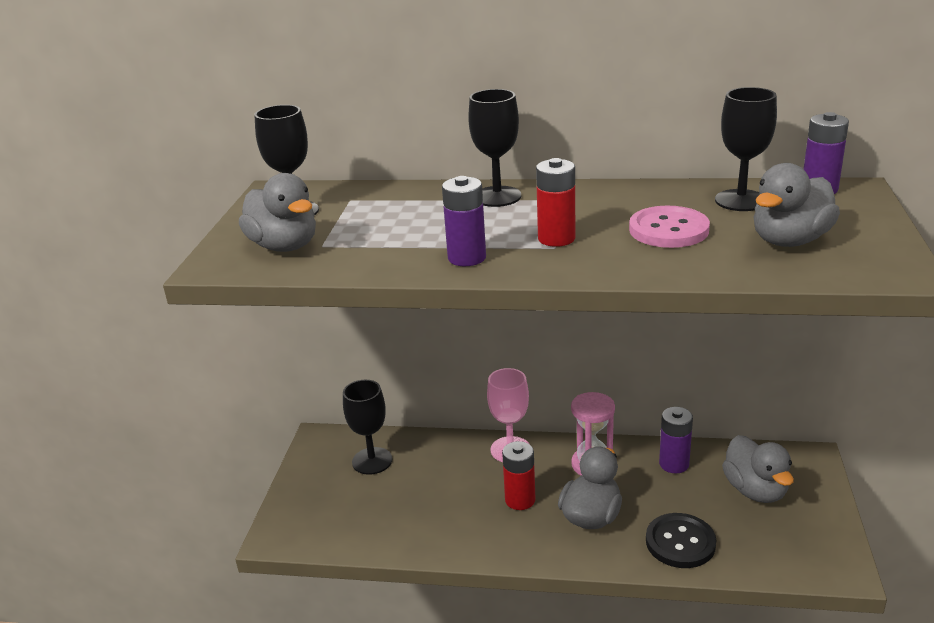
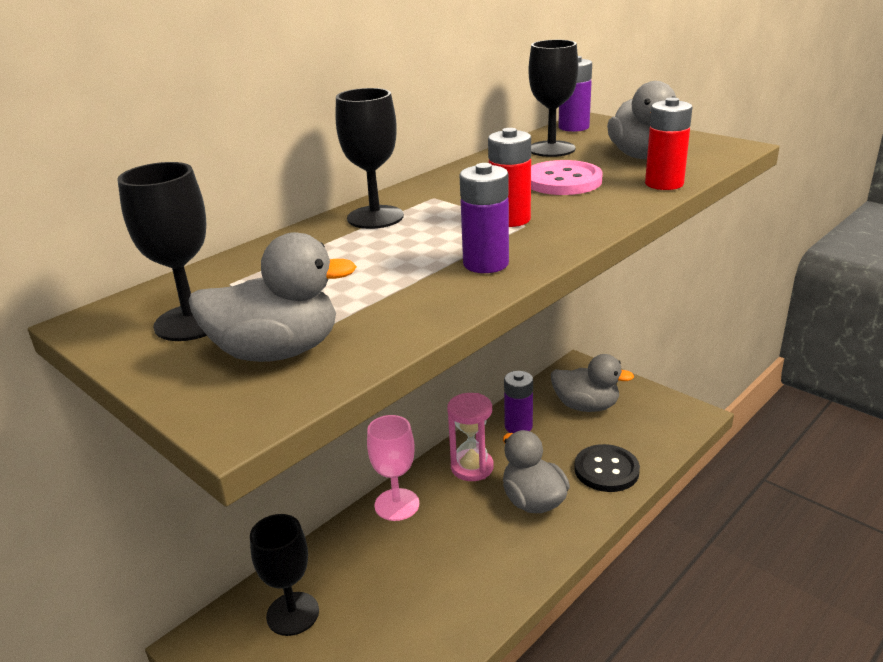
camera: 55 degrees left, 0 degrees up
(520, 500) = (469, 533): red battery -> red battery (664, 184)

